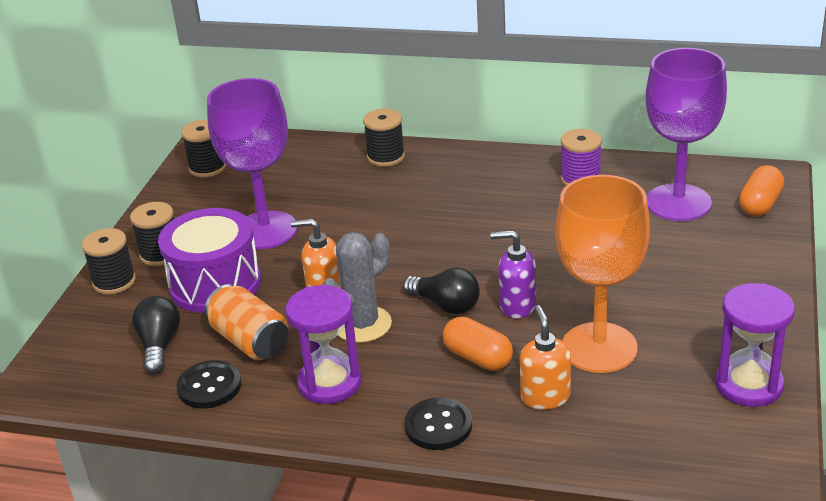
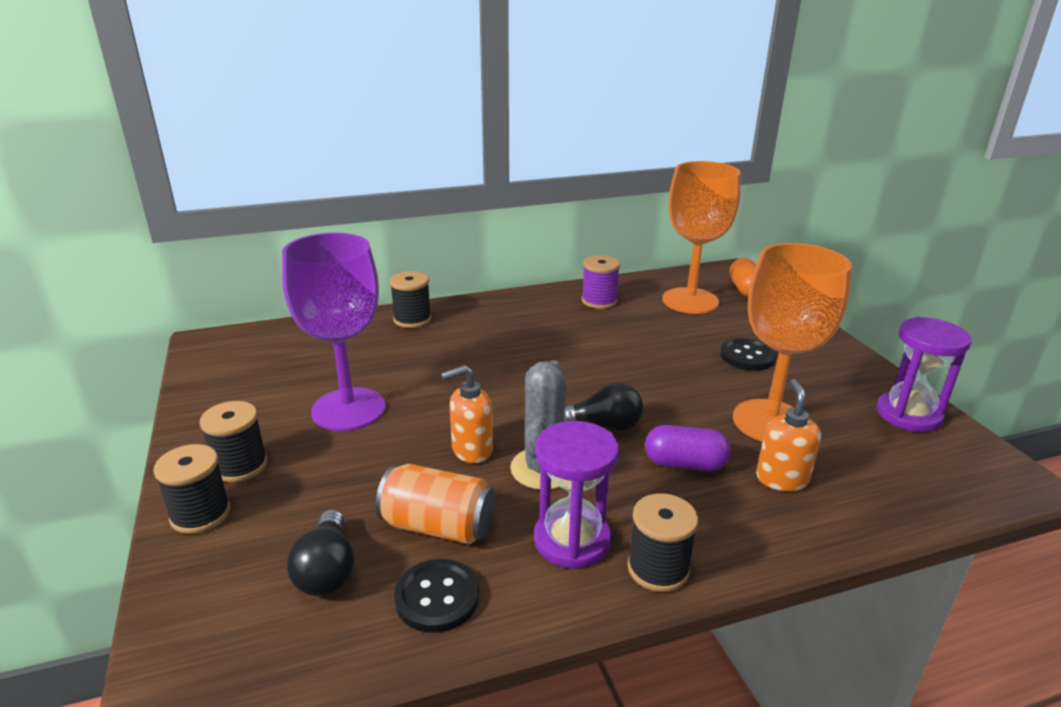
camera: 35 degrees left, 5 degrees down
(159, 345) = (327, 571): black light bulb -> black light bulb turned 150 degrees counterclockwise
(207, 168) = (227, 368): black spool -> black spool (658, 569)
(215, 284) = (338, 478): purple drum -> none
(438, 426) = (726, 543): black button -> black button (747, 356)
(478, 358) = (685, 464): orange capsule -> purple capsule
(517, 306) = (664, 408): purple soap dispenser -> none
(545, 397) = (781, 479): orange soap dispenser -> orange soap dispenser turned 45 degrees clockwise
(678, 203) = (690, 301): purple goblet -> orange goblet

